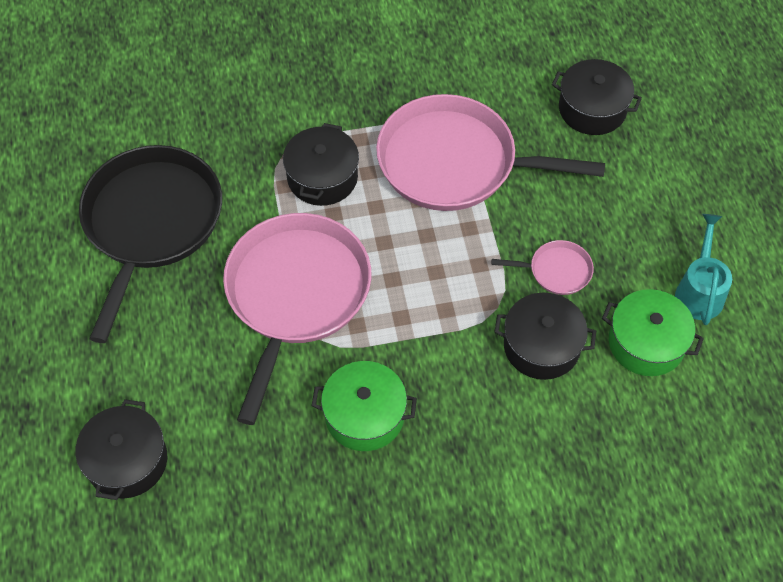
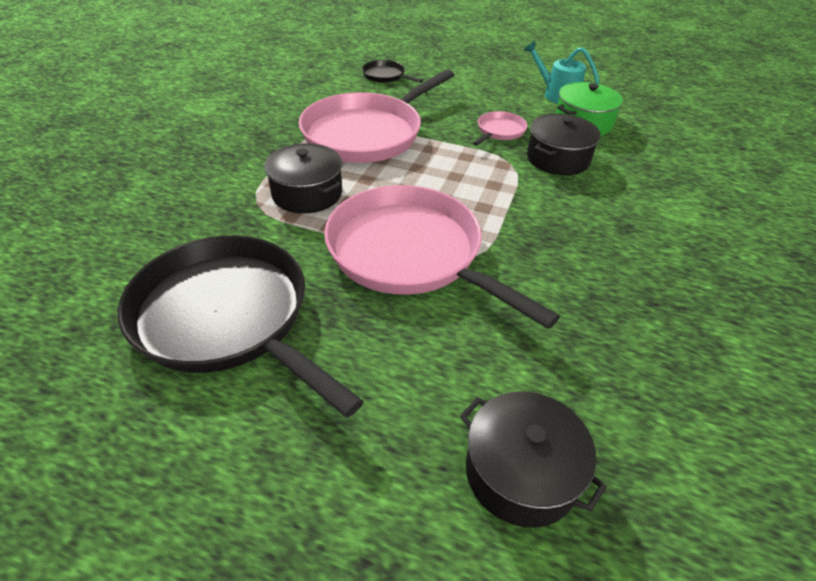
camera: 60 degrees left, 15 degrees down
(364, 415) = (567, 263): green pot -> none
(592, 109) = (385, 76): black pot -> black pan

